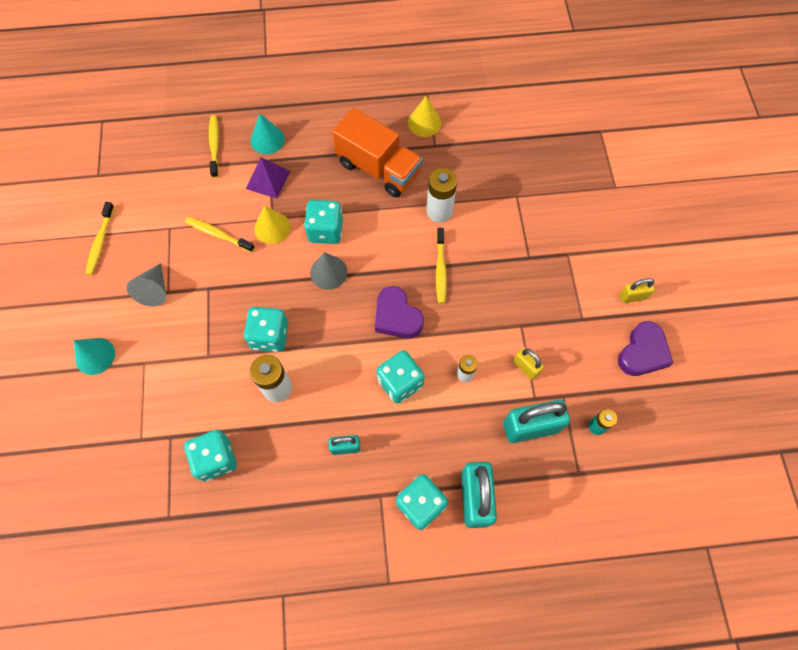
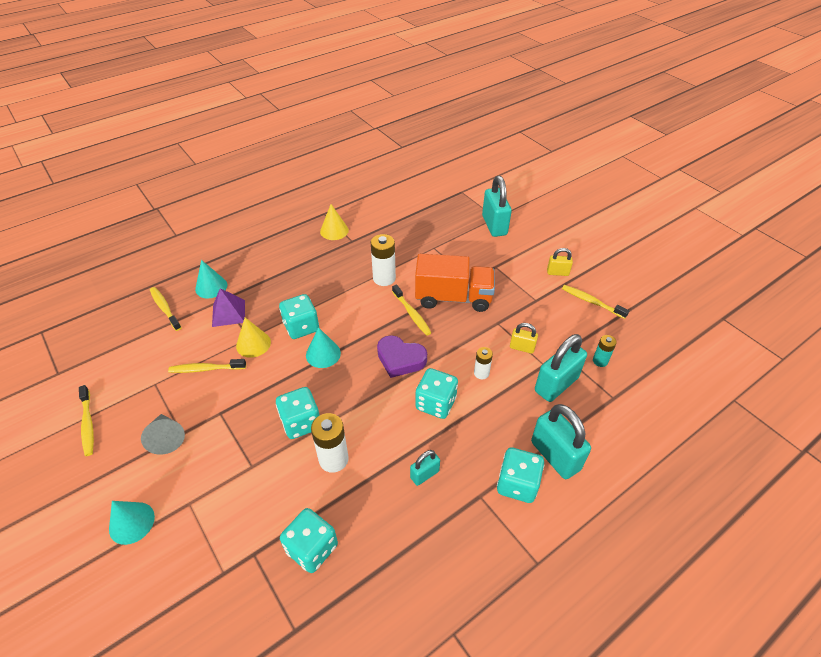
camera: 30 degrees left, 20 degrees down
(328, 272) = (323, 354): grey cone -> turquoise cone
(379, 168) = (318, 270): orange truck -> orange truck (453, 298)
(605, 198) = (494, 225): none -> turquoise padlock
(632, 296) = (557, 272): yellow padlock -> yellow padlock turned 45 degrees clockwise
(642, 352) = (591, 302): purple heart -> yellow toothbrush

